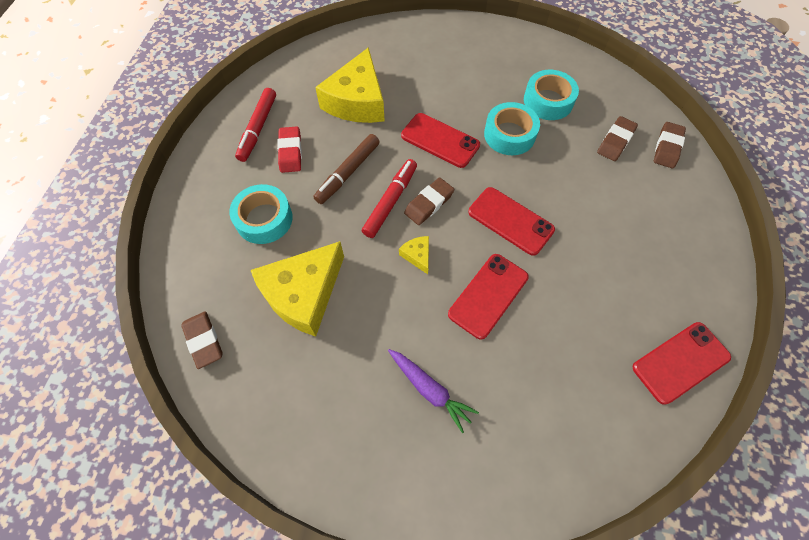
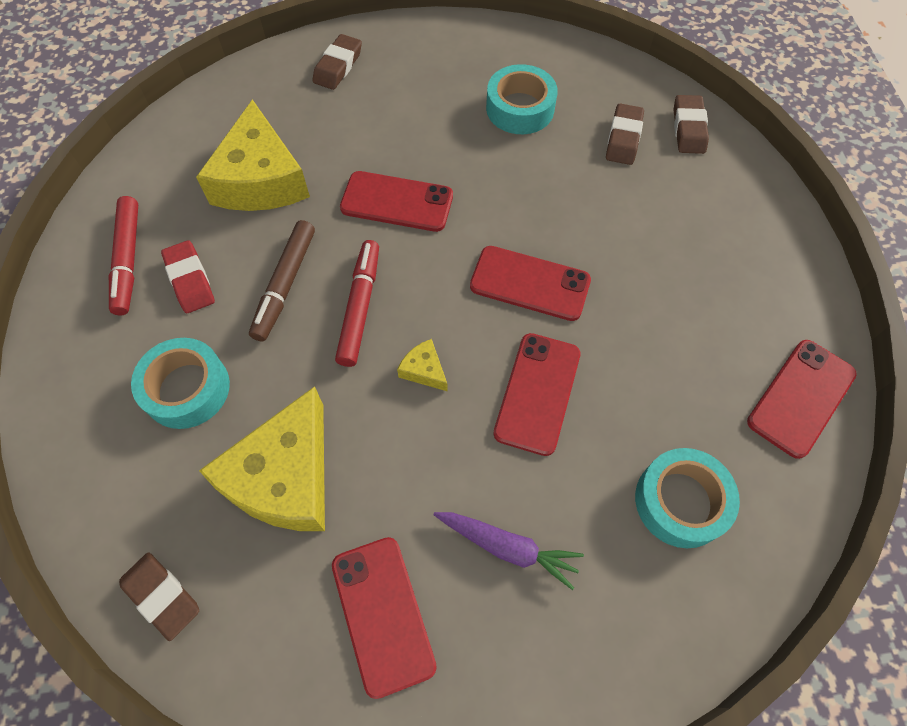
camera: 20 degrees left, 0 degrees up
(332, 402) = (383, 614): none -> red phone
(429, 204) = (413, 294): brown eraser -> brown eraser (338, 66)
(509, 135) = (486, 167): turquoise tape -> turquoise tape (680, 501)

